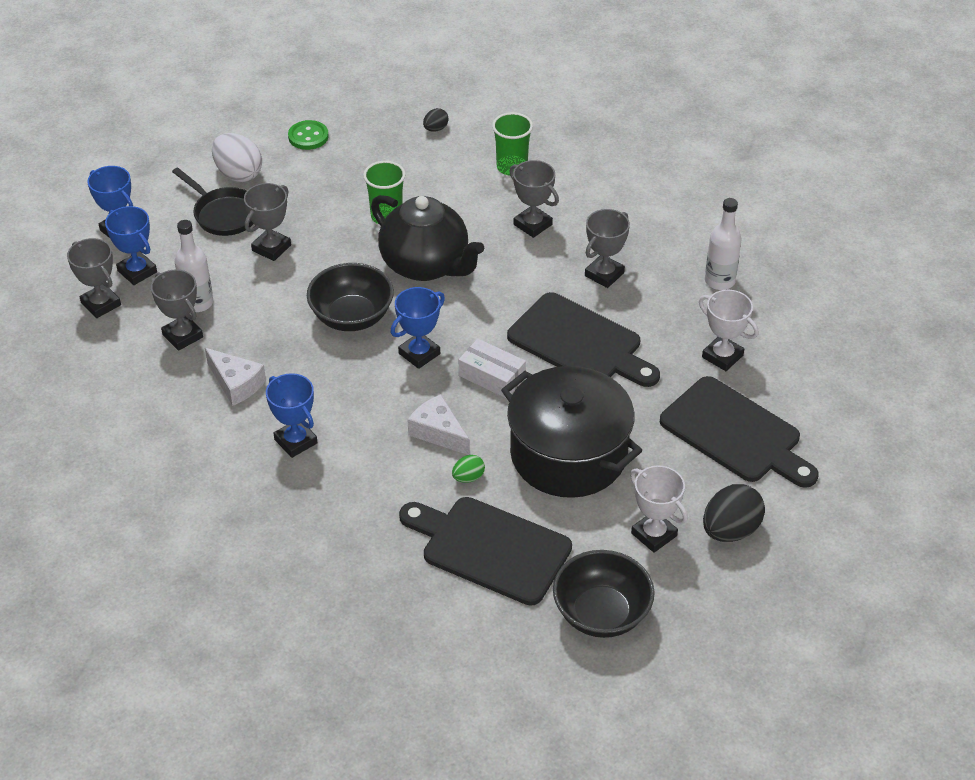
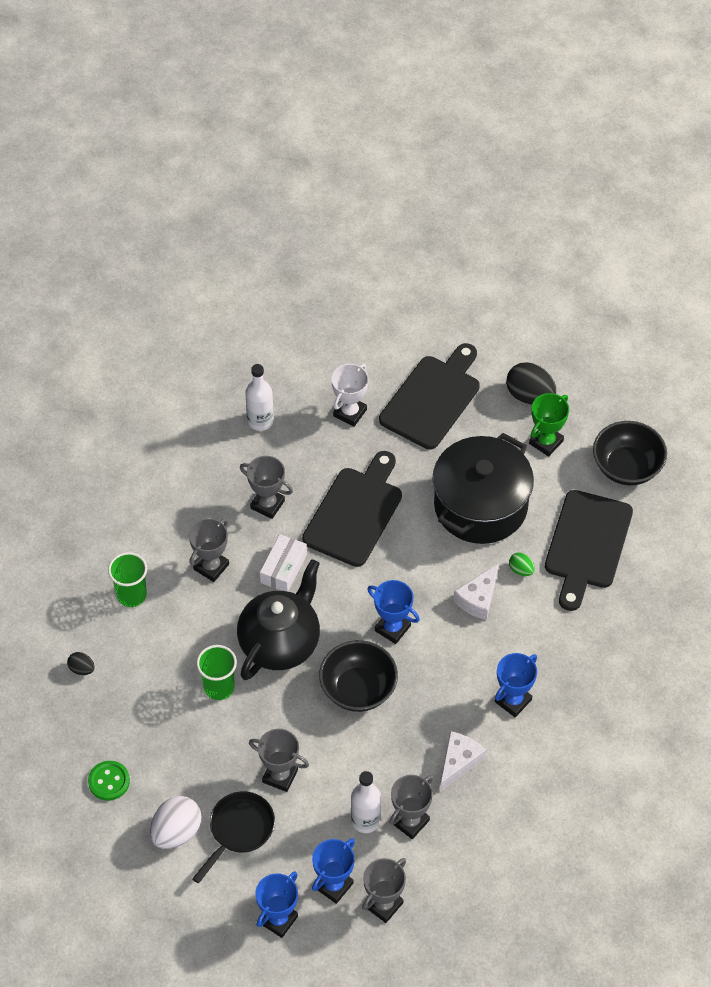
camera: 100 degrees left, 10 degrees up
(492, 376) = (407, 570): white box -> white box (283, 568)
(654, 534) = (546, 442): white trophy -> green trophy

